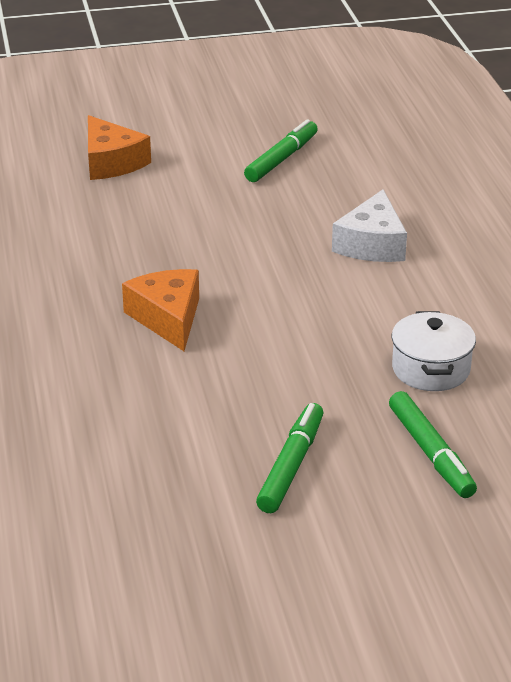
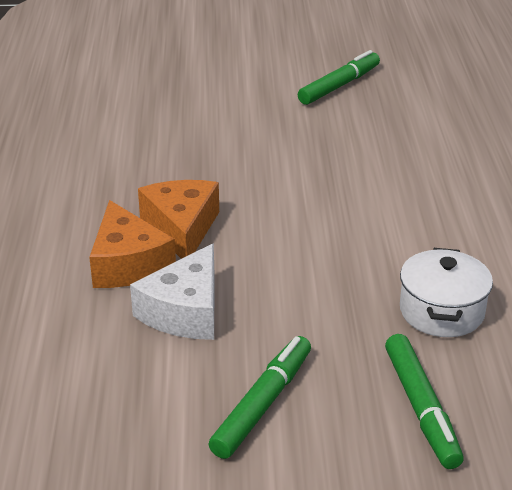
camera: 10 degrees right, 0 degrees up
(111, 162) = (177, 75): orange cheese -> orange cheese (128, 263)
(372, 244) = (409, 174): white cheese -> white cheese (185, 311)

